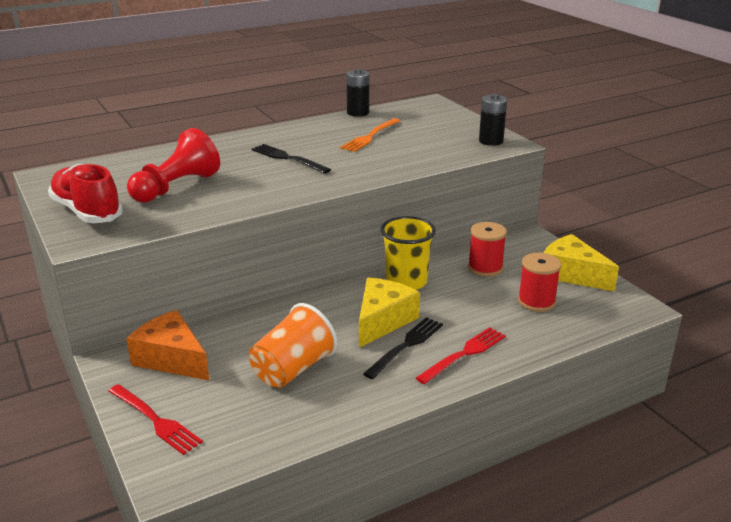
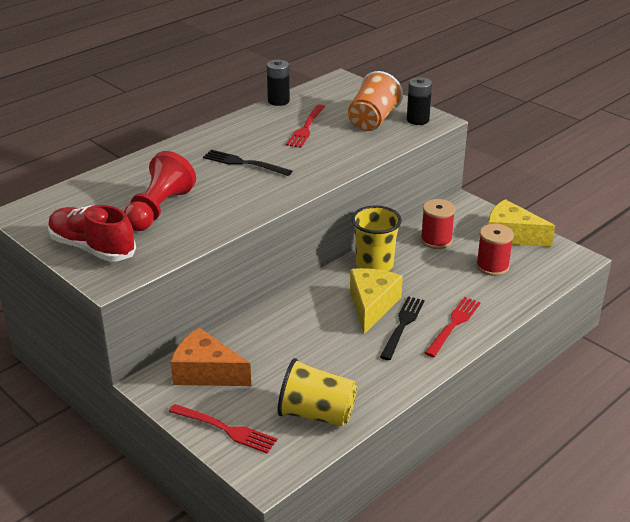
camera: 15 degrees left, 5 degrees up
(261, 422) = (316, 414): none -> yellow cup
(292, 369) = (318, 363): orange cup -> orange cup (372, 120)
(370, 136) = (306, 128): orange fork -> red fork

